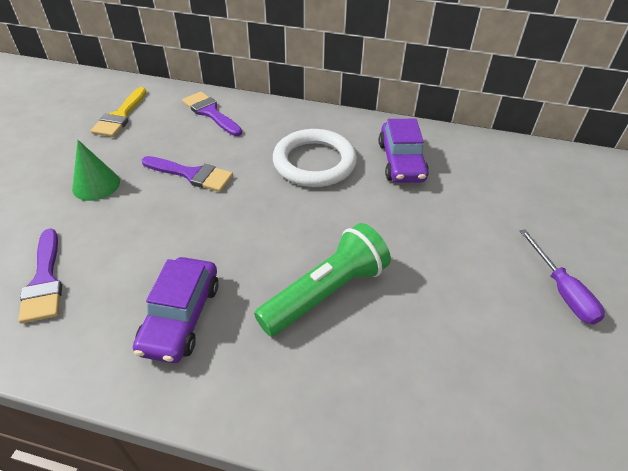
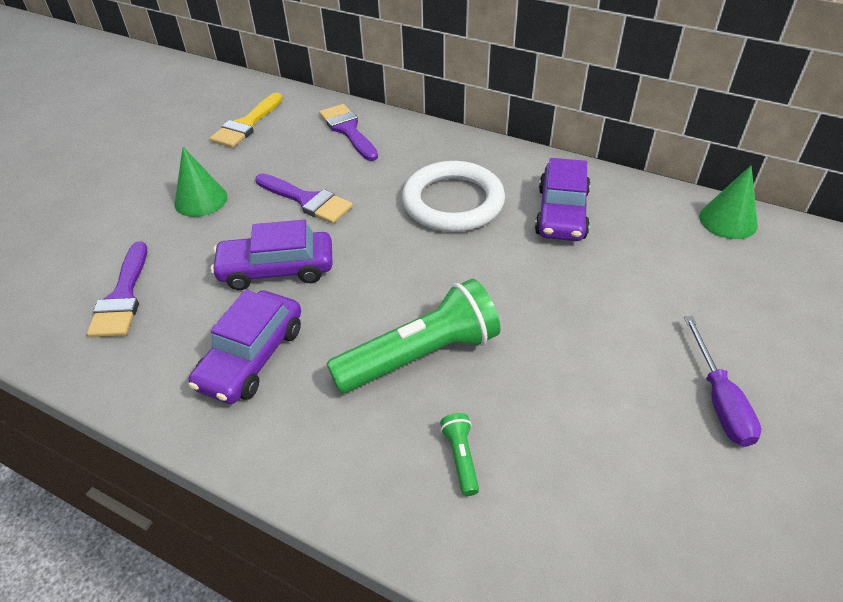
camera: 15 degrees right, 0 degrees up
(182, 237) = (277, 269): none -> purple car
(385, 373) = (461, 457): none -> green flashlight
(523, 153) = (728, 220): none -> green cone

